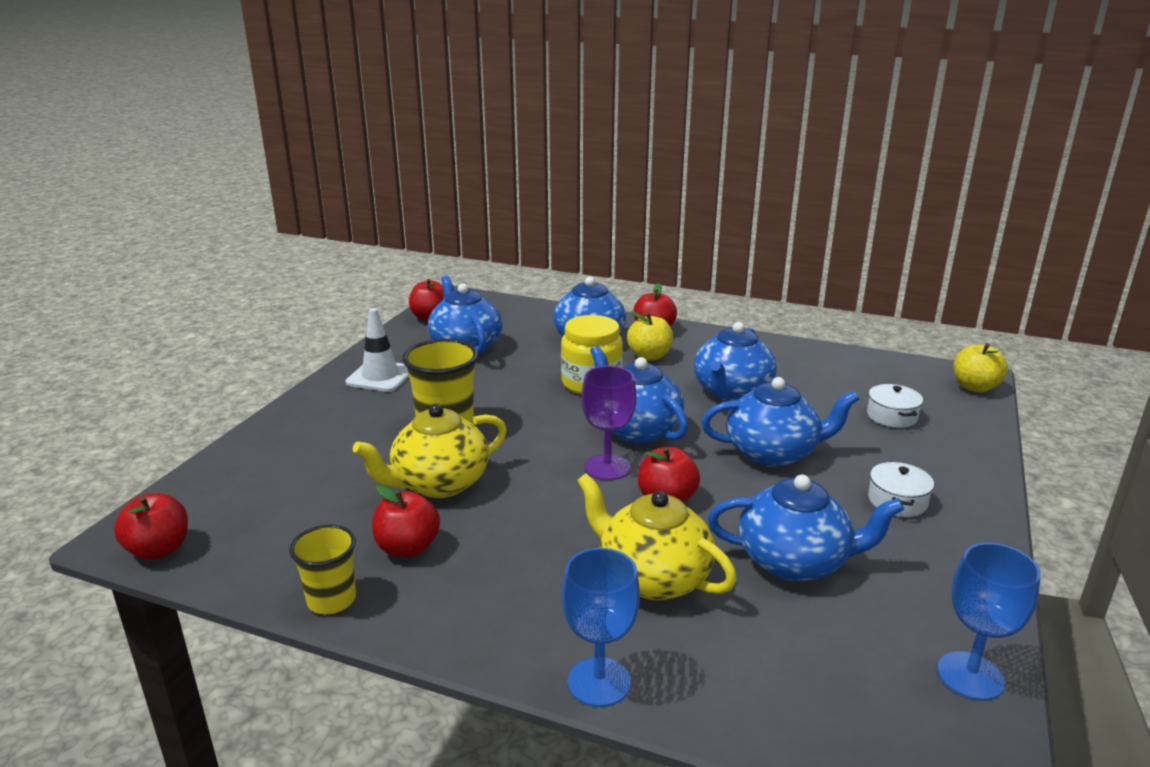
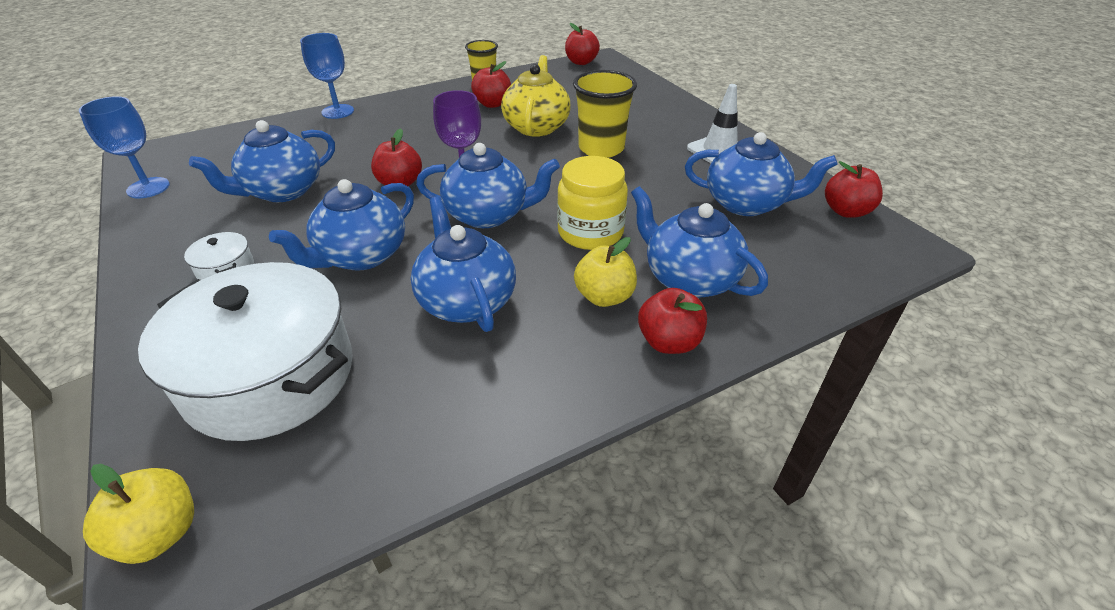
camera: 130 degrees right, 15 degrees up
(652, 577) = (358, 147): yellow teapot -> none
(891, 416) = (270, 376): white pot -> white pot, size x2.49

